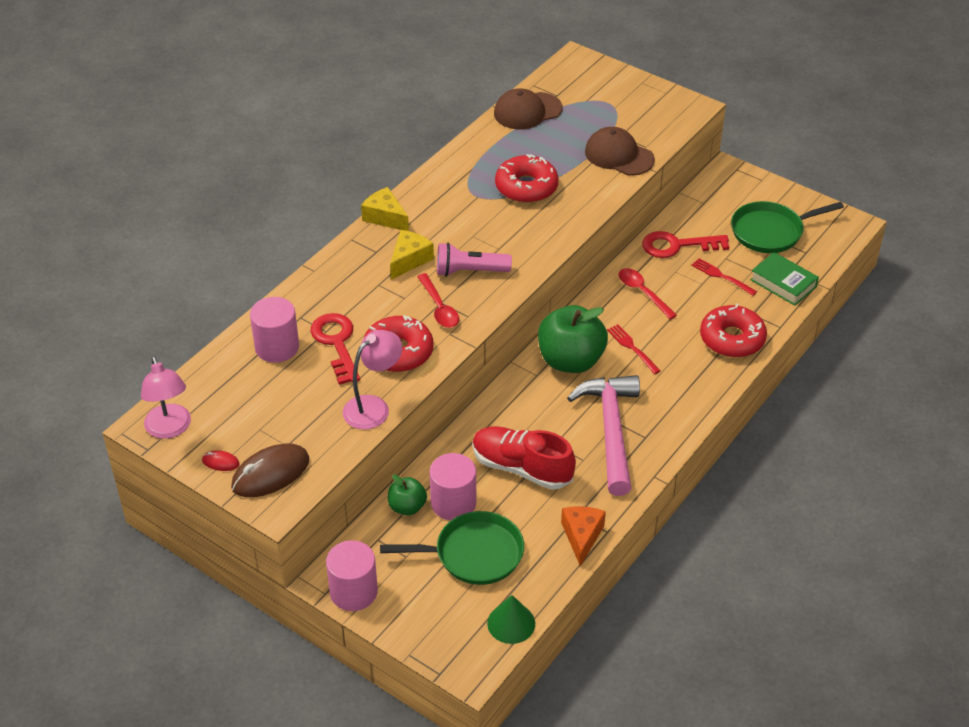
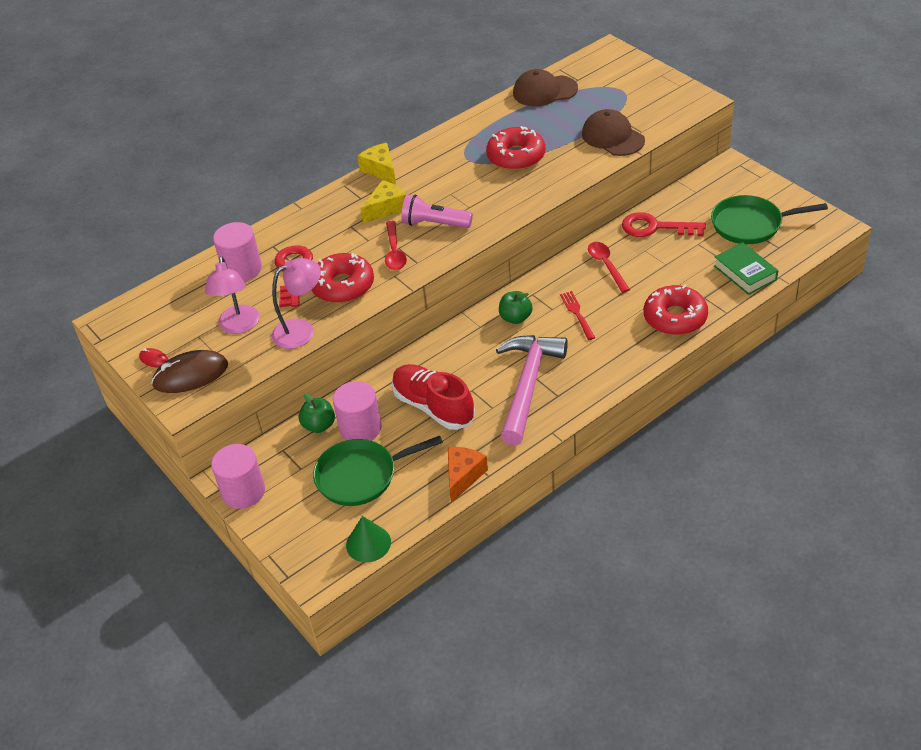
camera: 20 degrees right, 0 degrees up
(170, 429) = (125, 326): pink lamp -> pink lamp (239, 326)
(474, 554) = (360, 476): green pan -> green pan turned 150 degrees clockwise
(570, 361) = (515, 318): green apple -> green apple, size x0.52
(722, 276) = (687, 260): red fork -> none

